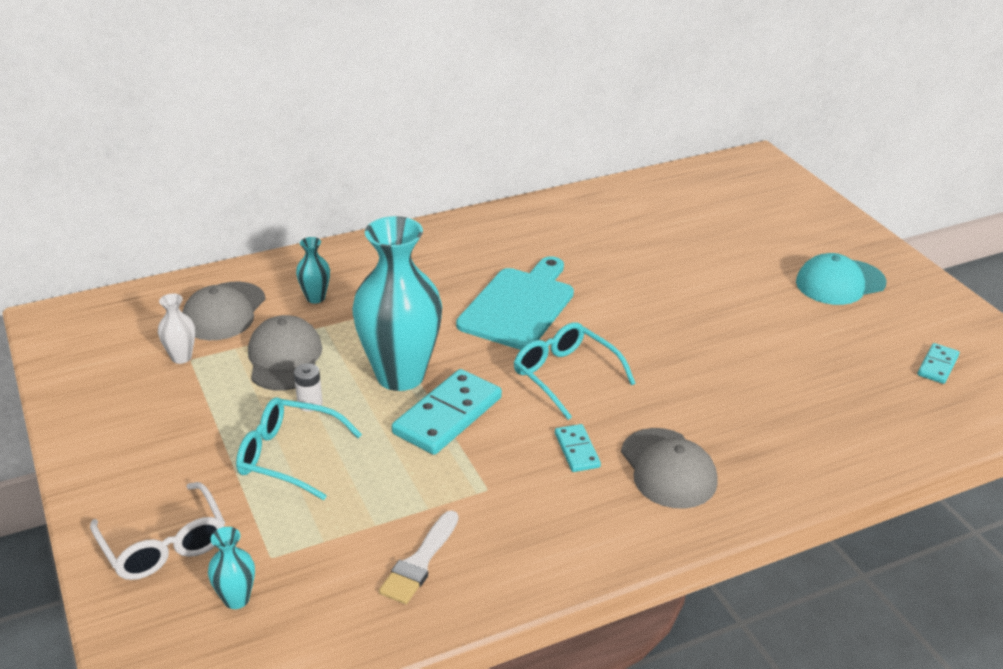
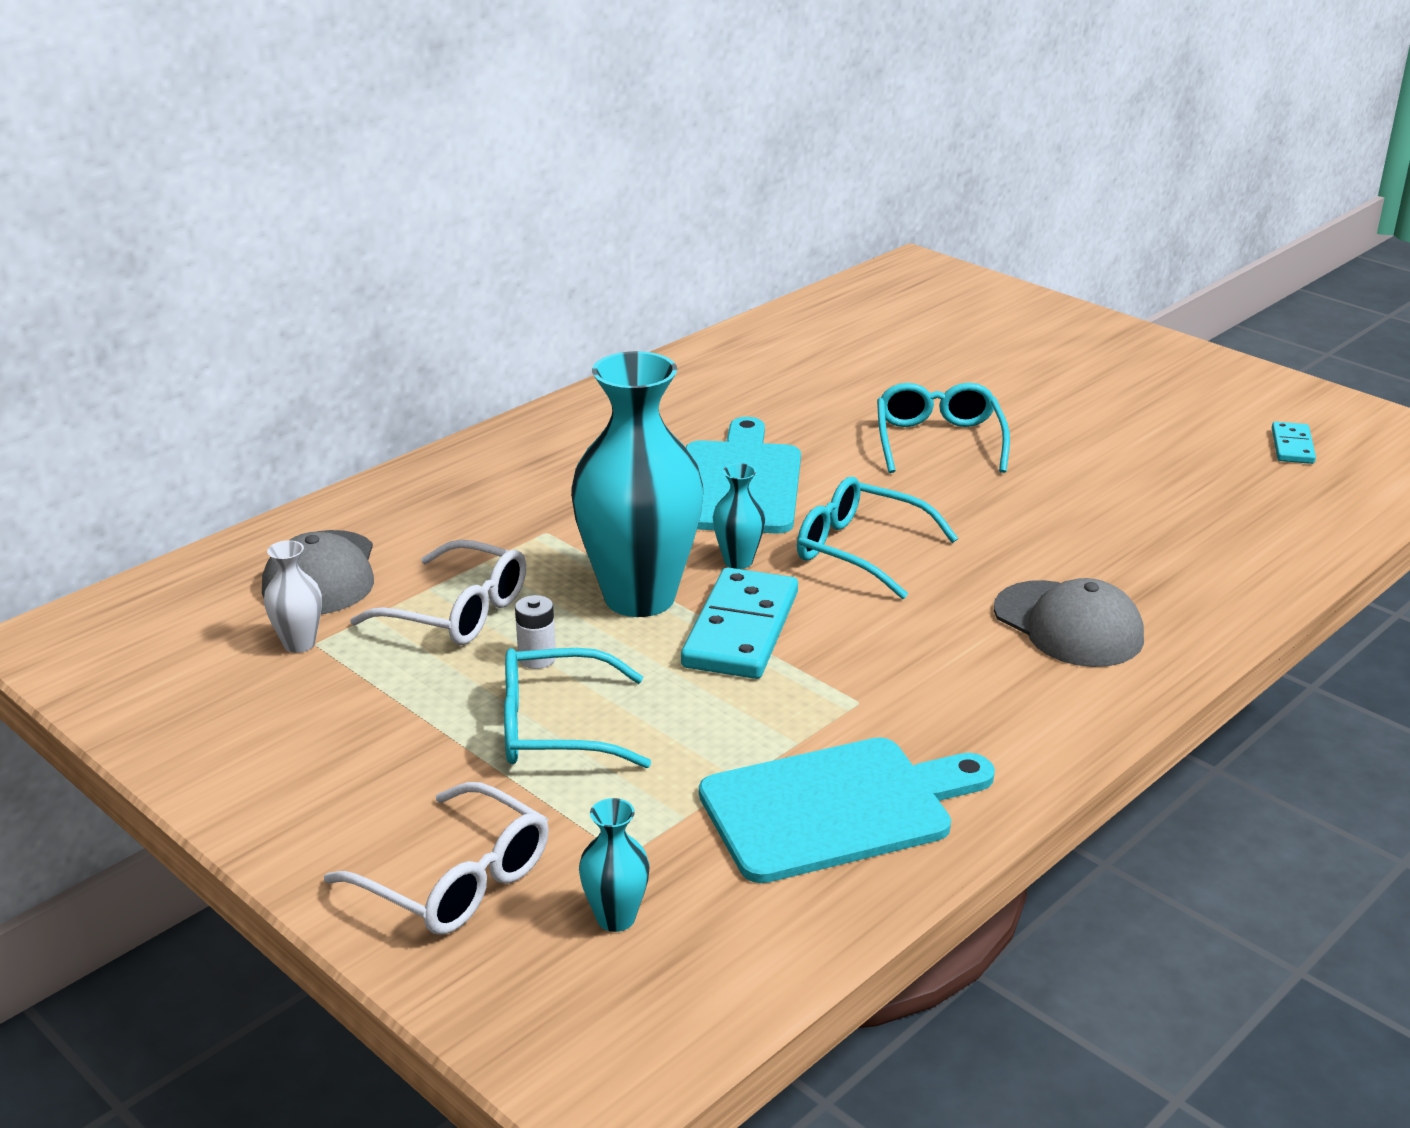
camera: 20 degrees left, 5 degrees down
(285, 358) = (457, 612): grey cap -> white glasses
(315, 298) = (445, 530): turquoise vase -> turquoise vase (738, 561)
(419, 562) = (835, 807): white brush -> turquoise cutting board
(577, 450) = (940, 631): turquoise domino -> none
(676, 303) = (938, 441): none -> turquoise glasses
(840, 282) = (1116, 381): turquoise cap -> none

